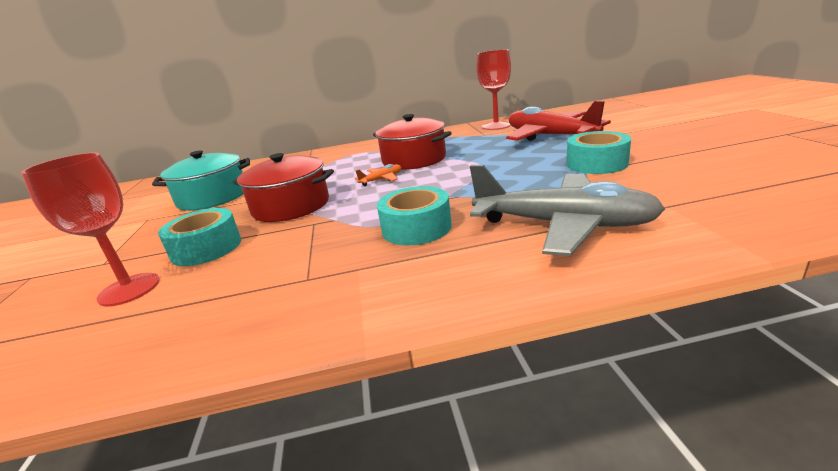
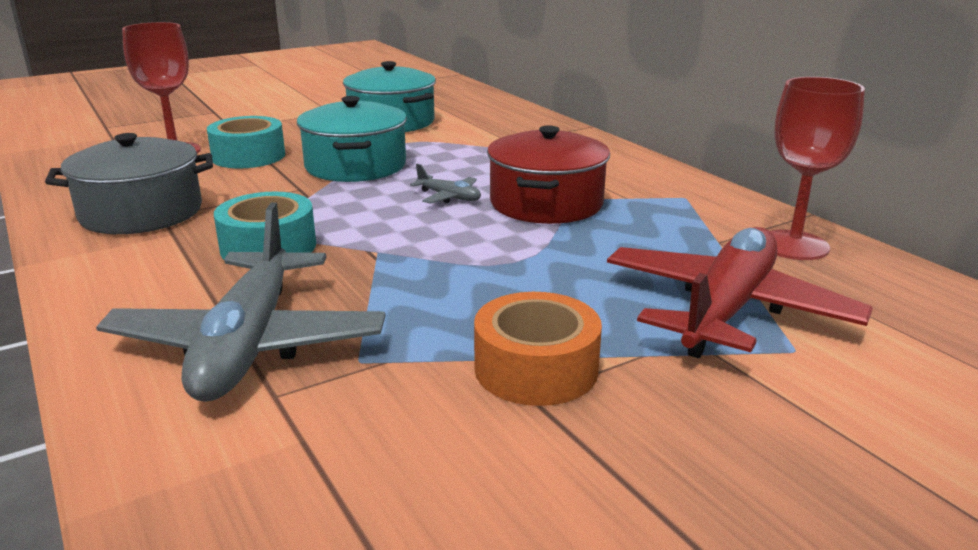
camera: 65 degrees right, 0 degrees up
(289, 290) = (141, 213): none -> grey pot
(291, 206) = (355, 166): red pot -> turquoise pot
(381, 180) = (449, 197): orange plane -> grey plane
(596, 164) = (536, 368): turquoise tape -> orange tape

